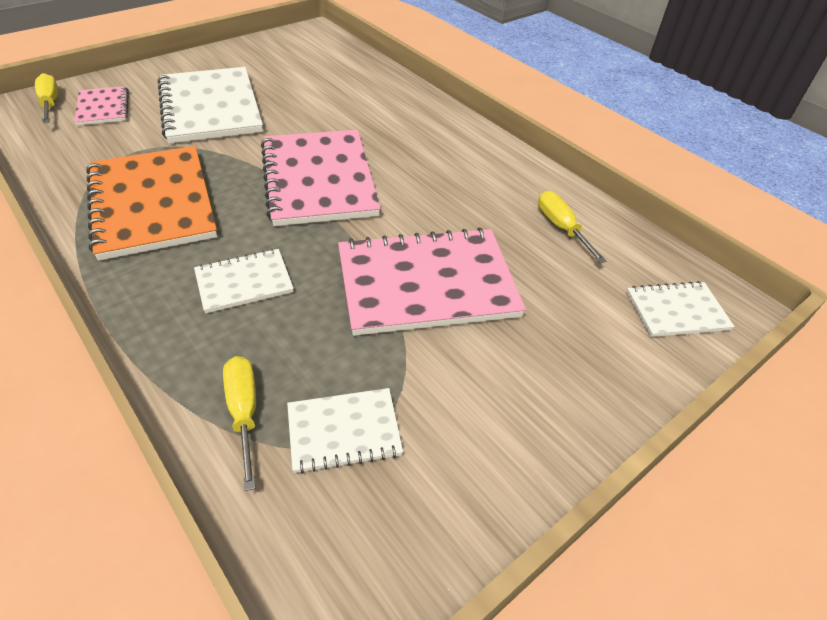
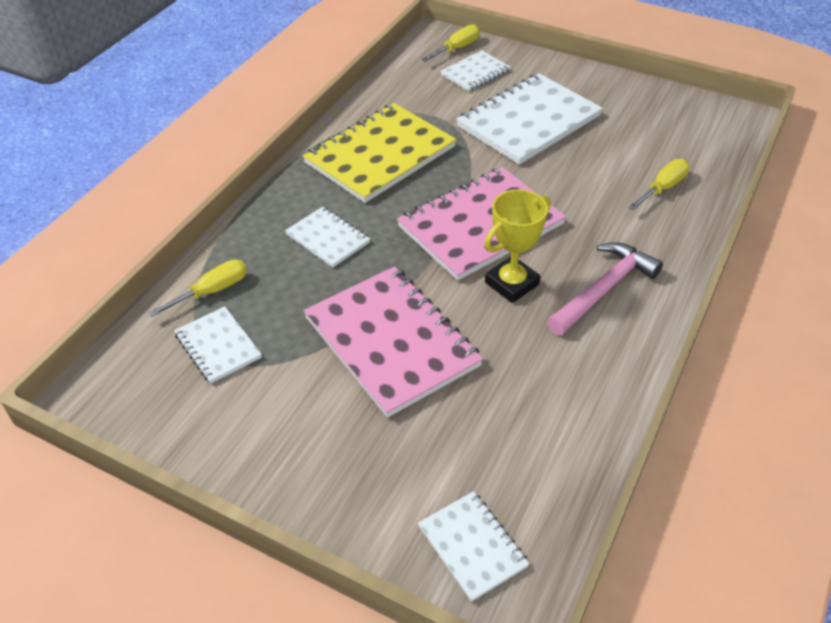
camera: 70 degrees right, 0 degrees up
(103, 108) = (475, 72): pink notebook -> white notebook
(152, 204) = (380, 155): orange notebook -> yellow notebook
(404, 189) = (512, 283): none -> yellow trophy
(443, 149) = (603, 289): none -> pink hammer
(561, 228) = (542, 420): yellow screwdriver -> yellow screwdriver (662, 188)

